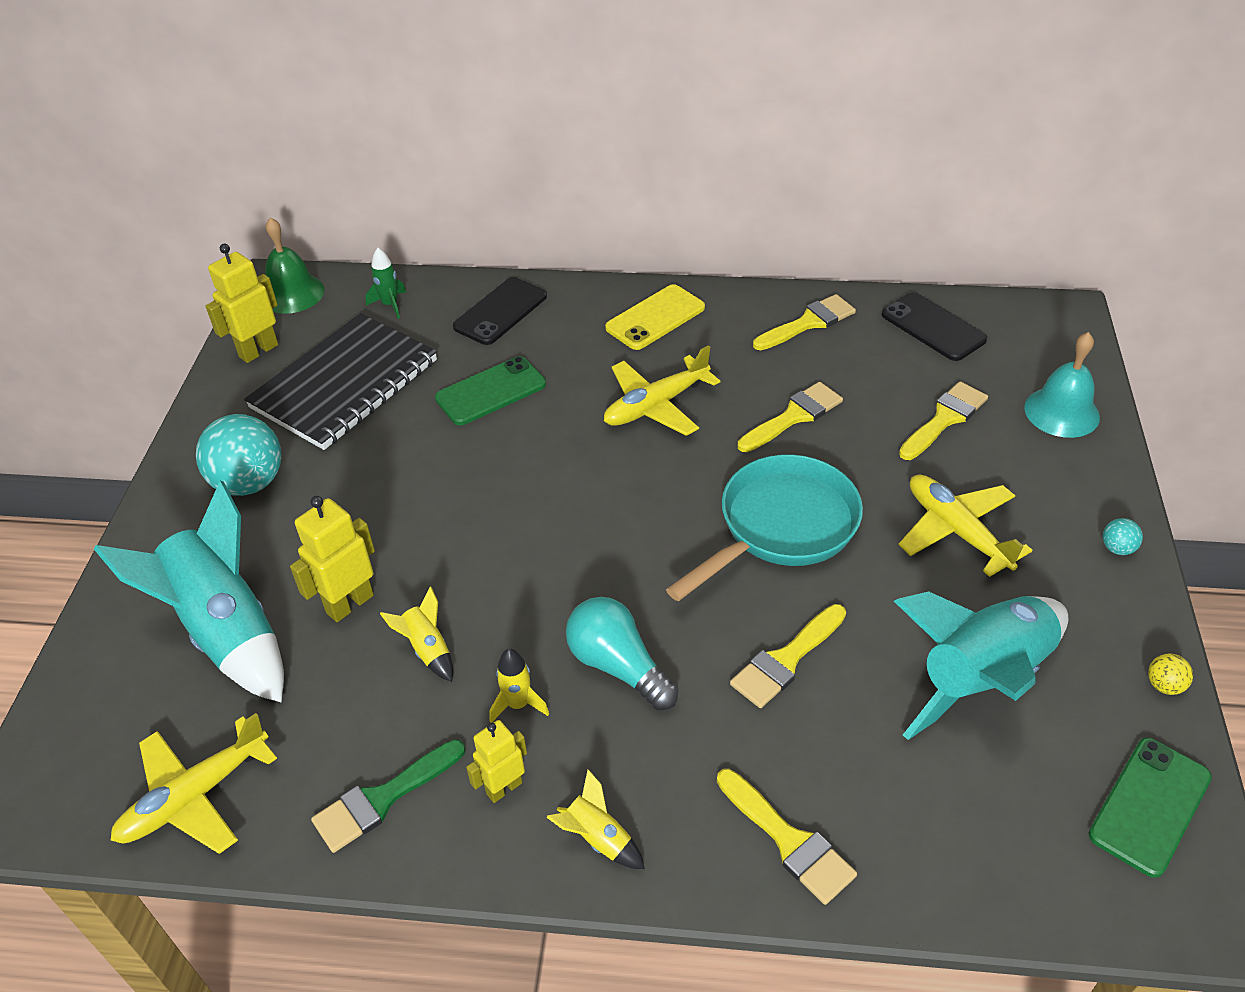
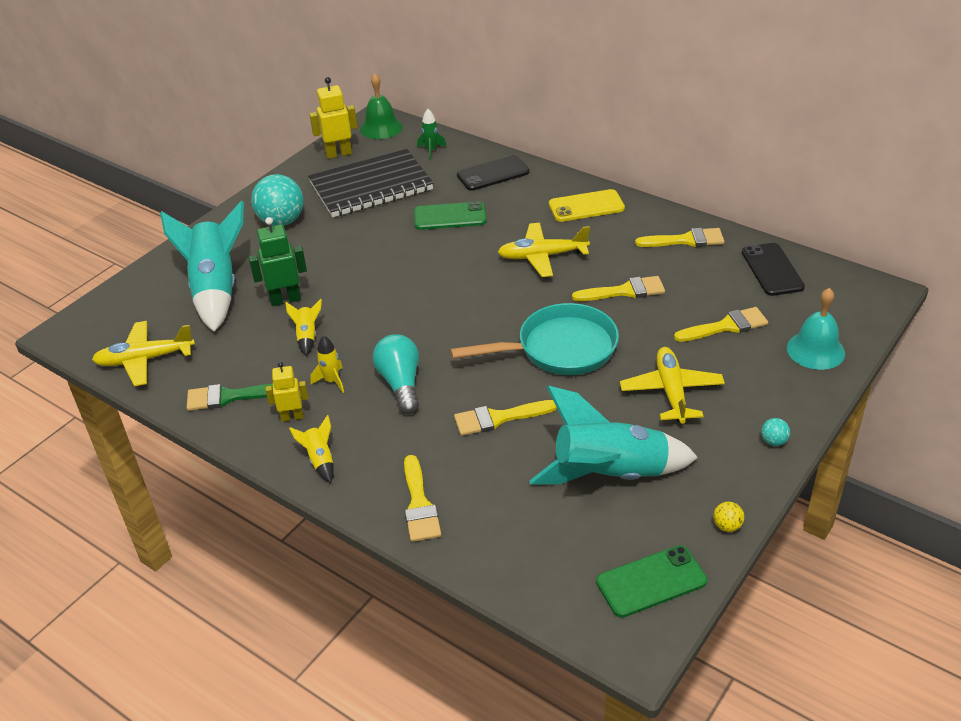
camera: 30 degrees right, 5 degrees down
(349, 604) = (285, 299): yellow robot -> green robot

